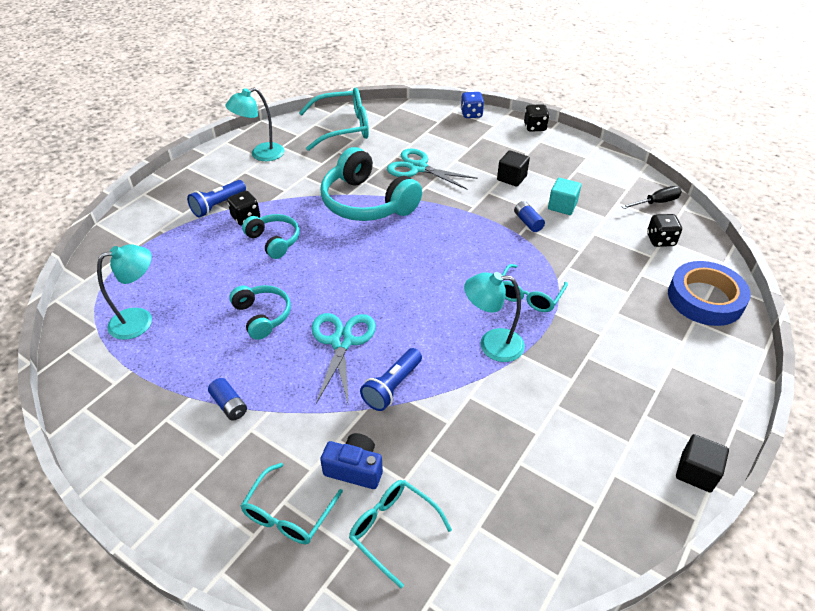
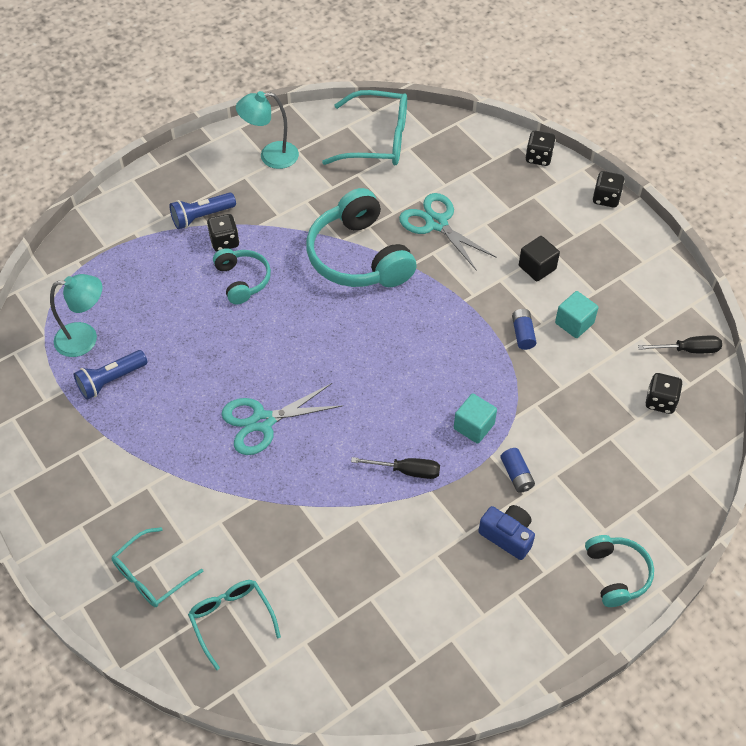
camera: 20 degrees right, 10 degrees up
(229, 405) = (137, 455): blue battery -> blue battery (516, 475)
(262, 316) = (199, 369): turquoise headphones -> turquoise headphones (617, 574)
(342, 342) = (263, 421): turquoise scissors -> turquoise scissors turned 135 degrees counterclockwise
(355, 469) = (222, 554): blue camera -> blue camera (507, 536)
(392, 387) = (289, 485): blue flashlight -> blue flashlight (111, 380)
(471, 114) = (538, 157): blue dice -> black dice
(492, 345) = (406, 471): turquoise lamp -> black screwdriver
(528, 295) = (474, 426): turquoise glasses -> turquoise cube
(696, 472) = (530, 664): black cube -> none
(705, 298) = (663, 488): blue tape -> none

